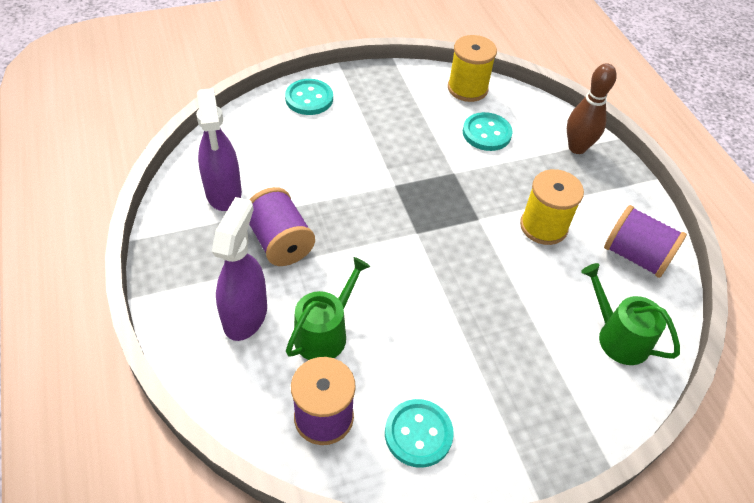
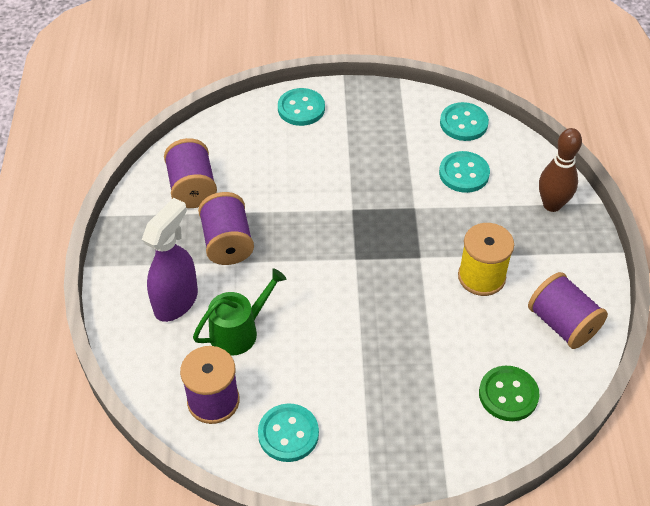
camera: 20 degrees right, 0 degrees up
(223, 193) = (192, 188): purple spray bottle -> purple spool
(467, 88) = (463, 123): yellow spool -> turquoise button
(618, 337) = (508, 394): green watering can -> green button

